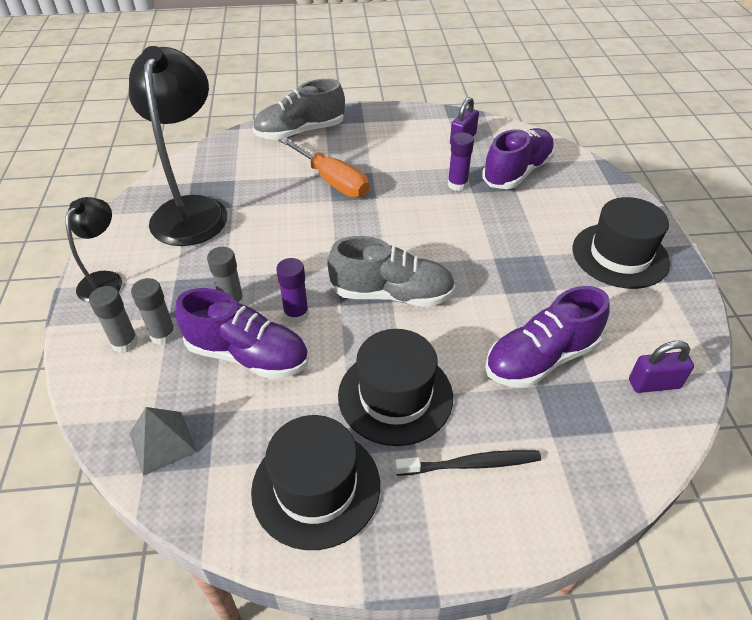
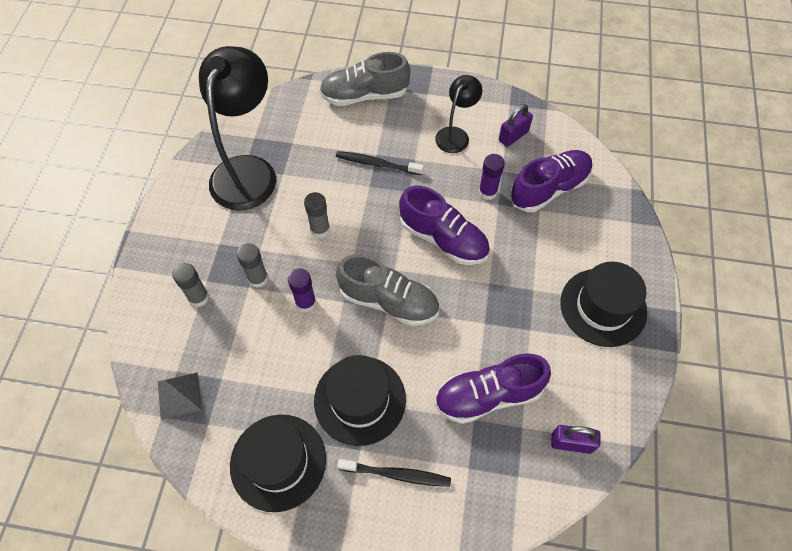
camera: 15 degrees right, 15 degrees up
(105, 280) = (165, 231): black lamp -> black lamp (455, 135)
(125, 342) = (169, 298): grey glue stick -> grey glue stick (320, 229)
(247, 355) = (258, 333): purple shoe -> purple shoe (443, 238)
(333, 181) = (376, 164): orange screwdriver -> black toothbrush

